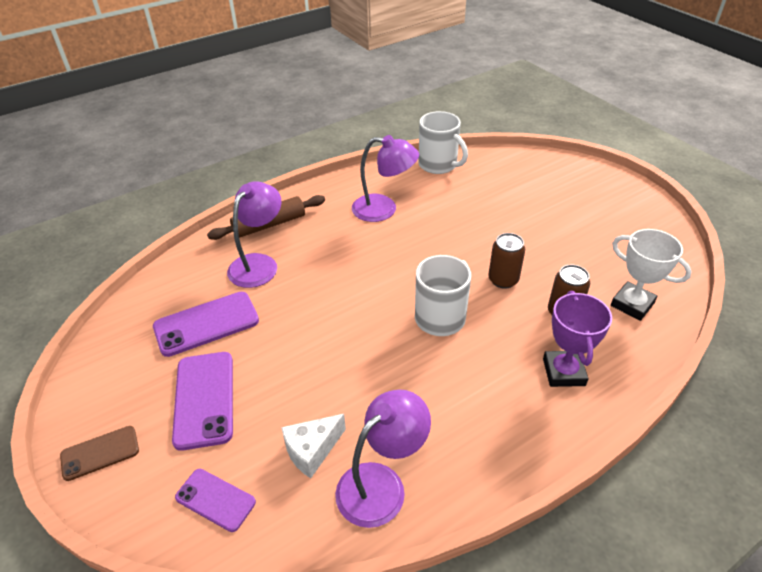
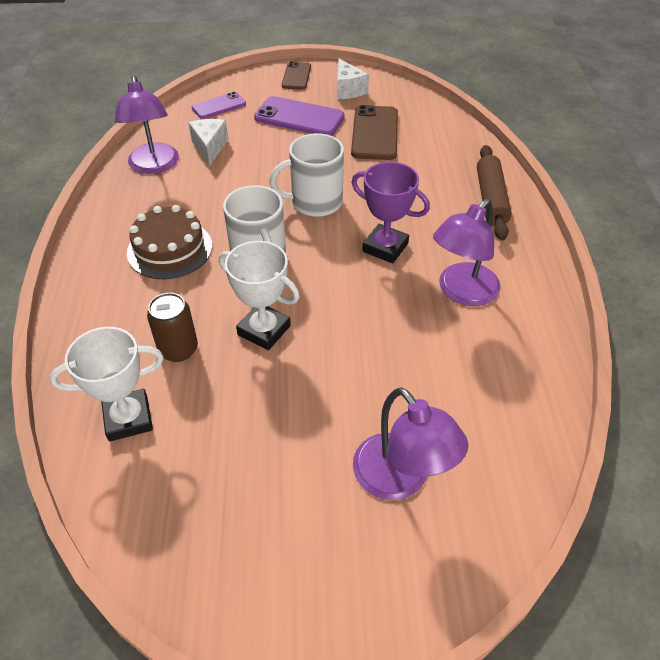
camera: 120 degrees right, 5 degrees up
(120, 383) = (348, 90): none -> white cheese
(206, 324) = (375, 133): purple phone -> brown phone
(259, 264) = (431, 176): purple lamp -> purple lamp (400, 479)
(438, 165) = (535, 395): white mug -> white mug (315, 202)
(483, 382) = (170, 249): none -> brown cake
(503, 280) = (264, 330): brown can -> white trophy
(563, 372) = (123, 303): purple trophy -> purple trophy (385, 247)

